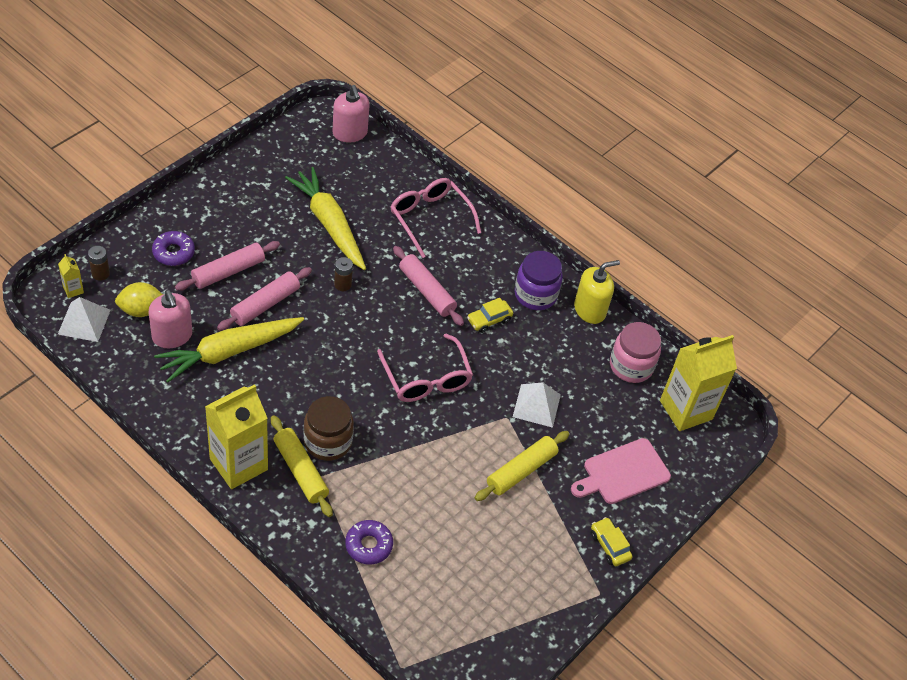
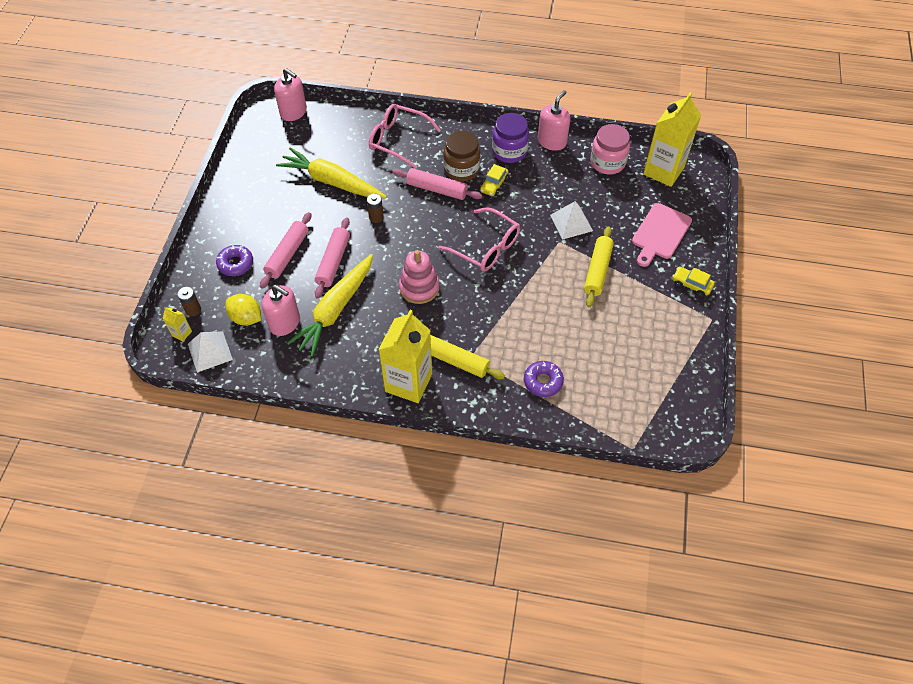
camera: 25 degrees left, 5 degrees up
(141, 310) = (246, 318): yellow lemon -> yellow lemon turned 75 degrees clockwise
(326, 379) = (419, 287): none -> pink stacking toy
(328, 441) = (456, 329): brown jar -> brown jar (461, 169)
(590, 310) = (552, 141): yellow soap dispenser -> pink soap dispenser

